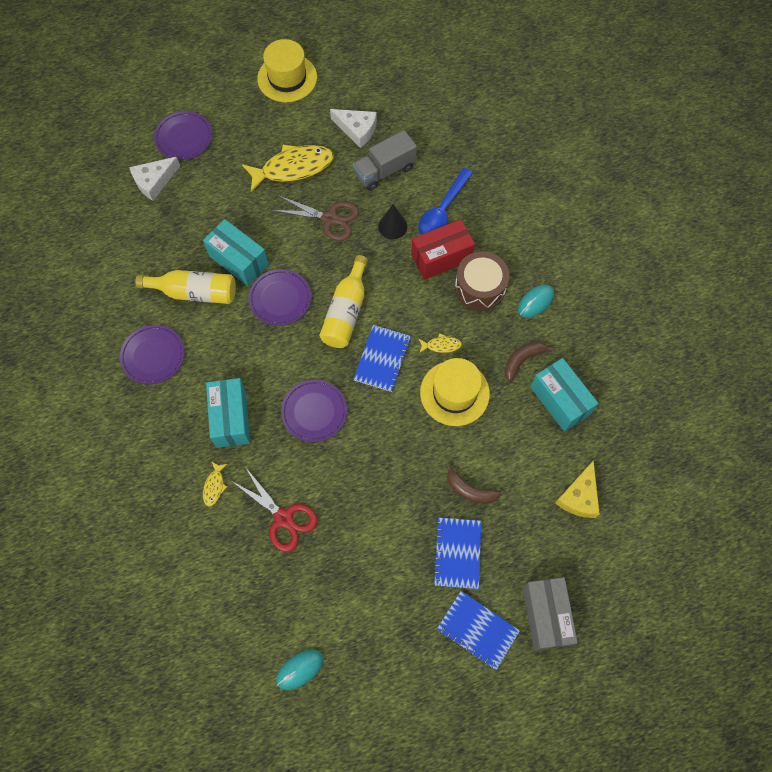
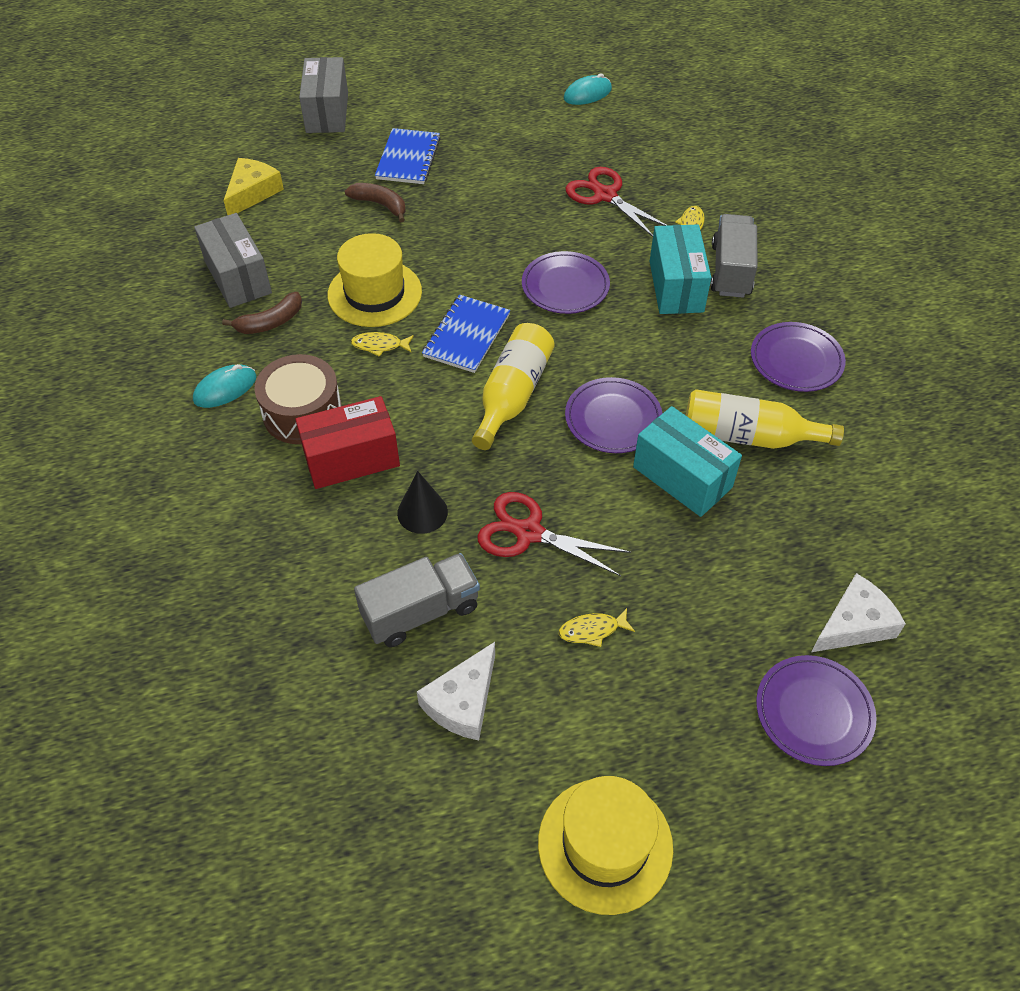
camera: 175 degrees left, 15 degrees down
(188, 438) = (731, 270): none -> grey truck
(293, 168) = (592, 630): yellow fish -> yellow fish, size x0.44
(330, 218) = (529, 533): brown scissors -> red scissors
(357, 130) = (462, 701): white cheese -> white cheese turned 90 degrees counterclockwise
(443, 211) = (331, 531): blue spoon -> none
(477, 630) = (401, 107): blue notebook -> none
(560, 400) = (238, 277): turquoise box -> grey box

